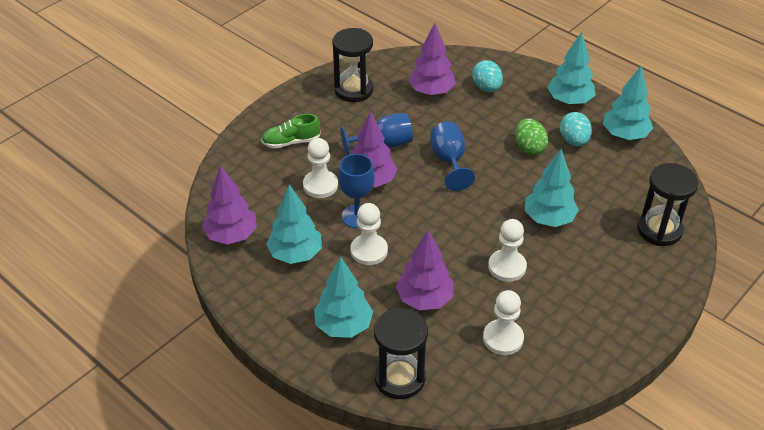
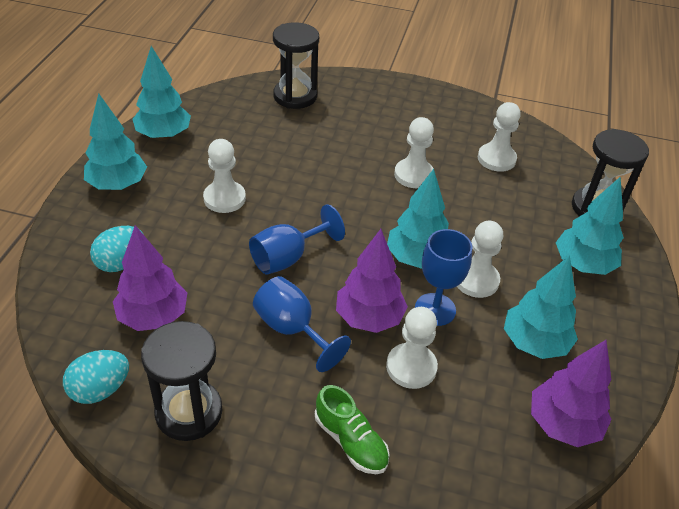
camera: 120 degrees left, 0 degrees up
(424, 299) = (499, 218): purple tree -> none
(529, 148) = (224, 198): green egg -> white pawn
(548, 219) = (329, 162): turquoise tree -> turquoise tree (417, 258)
(574, 141) = (193, 168): turquoise egg -> turquoise egg (100, 390)

